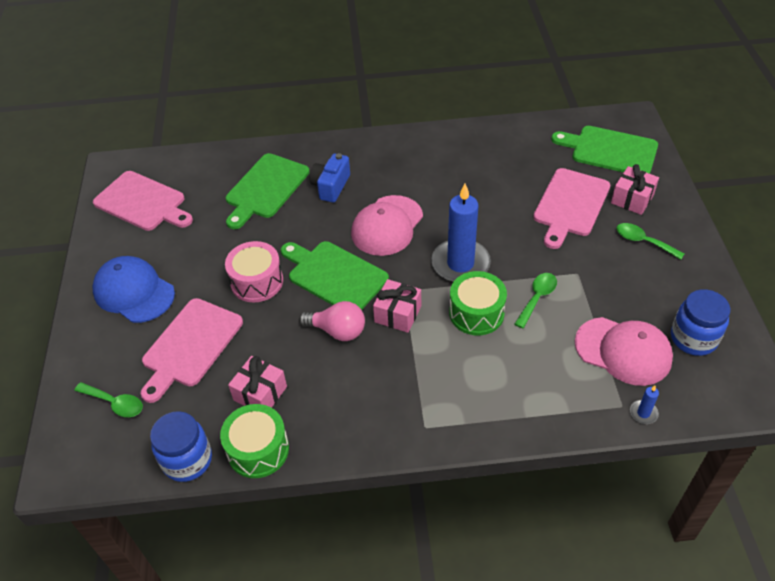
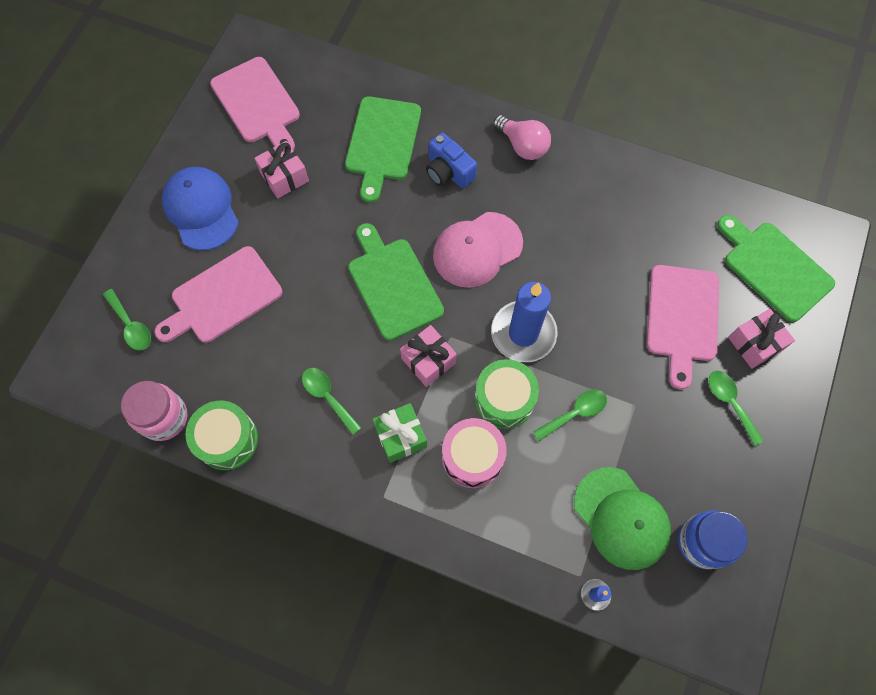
camera: 25 degrees right, 20 degrees up
(187, 460) = (164, 417): blue jar -> pink jar
(257, 281) = (317, 254): pink drum -> pink drum (472, 457)
(260, 393) = (258, 382): pink gift -> pink gift (284, 177)
(265, 189) = (382, 143): green cutting board -> green cutting board turned 45 degrees counterclockwise
(329, 376) = (327, 396): none -> green spoon
(331, 186) = (448, 171): blue camera -> blue camera turned 90 degrees counterclockwise
(338, 331) = (362, 350): pink light bulb -> pink light bulb (523, 146)
(410, 376) = (400, 436): none -> green gift
(570, 205) = (682, 318): pink cutting board -> pink cutting board turned 45 degrees counterclockwise
(623, 351) = (621, 518): pink cap -> green cap

